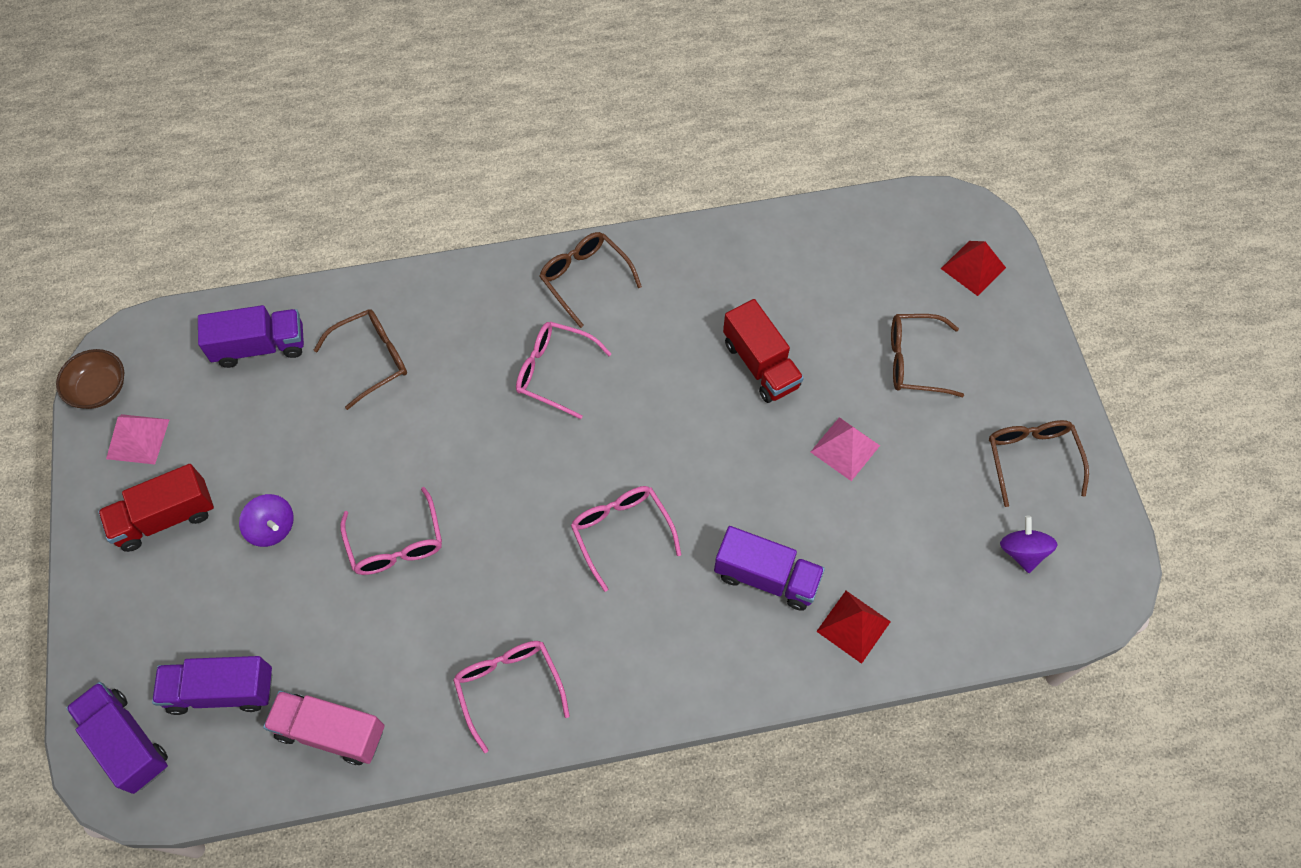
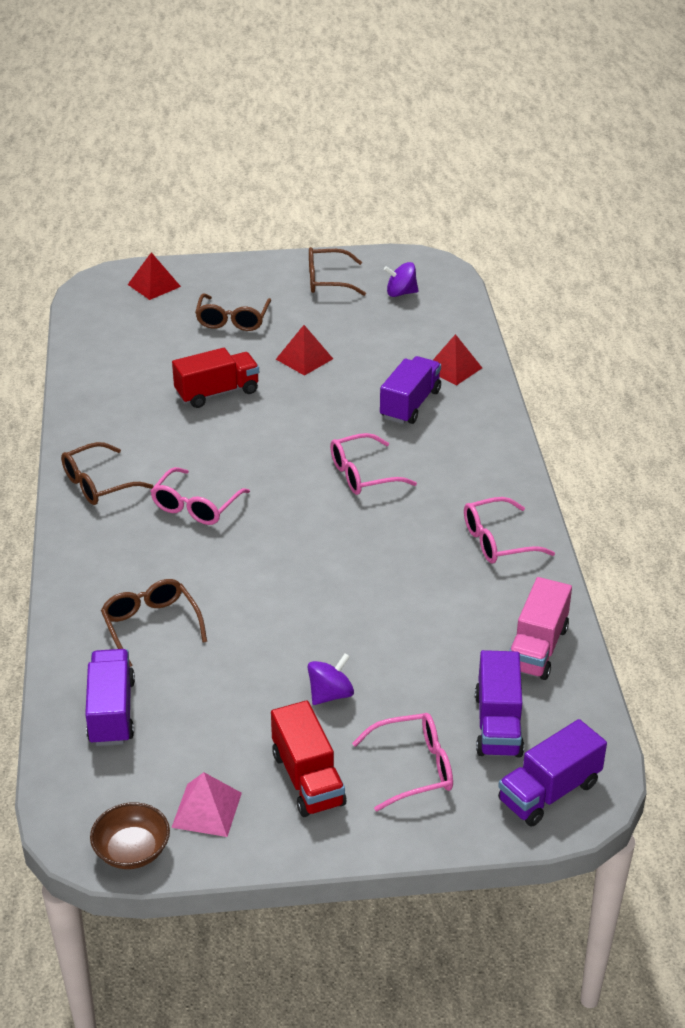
camera: 85 degrees left, 25 degrees down
(396, 544) = (358, 608): pink glasses -> pink glasses (414, 768)
(845, 448) = (304, 359): pink pyramid -> red pyramid

